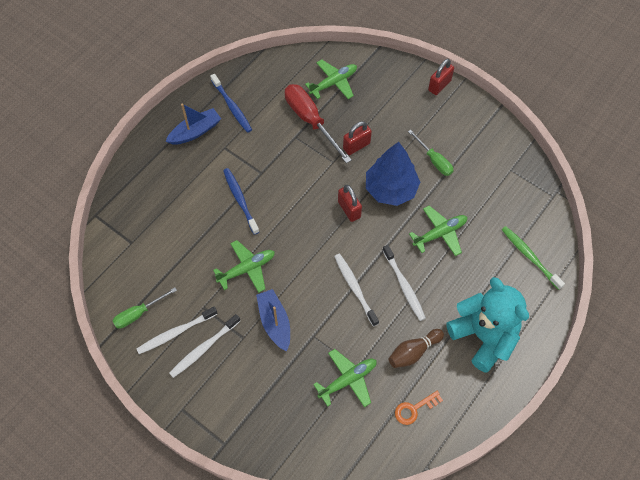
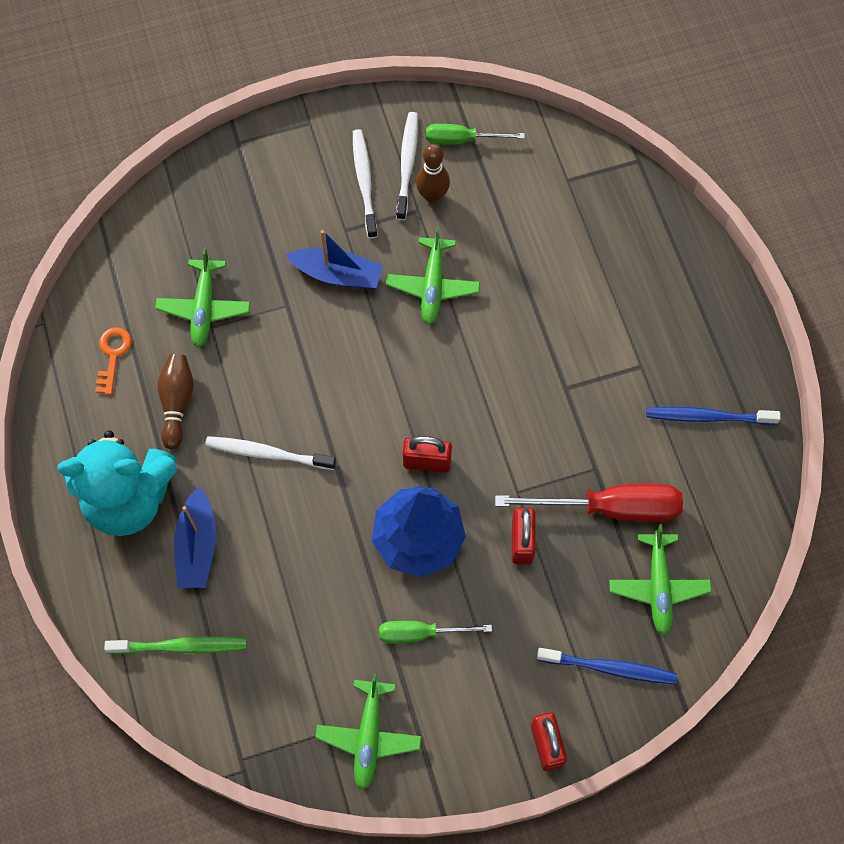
camera: 125 degrees right, 5 degrees up
(138, 313) = (462, 140): green screwdriver -> green screwdriver turned 90 degrees counterclockwise
(188, 305) = (432, 196): none -> brown bowling pin
(195, 131) = (694, 345): blue boat -> blue boat (197, 546)
(240, 200) = (541, 337): blue toothbrush -> blue toothbrush (609, 668)
(355, 288) = (310, 393): white toothbrush -> none
(440, 233) = (303, 554): green plane -> green plane (368, 737)

